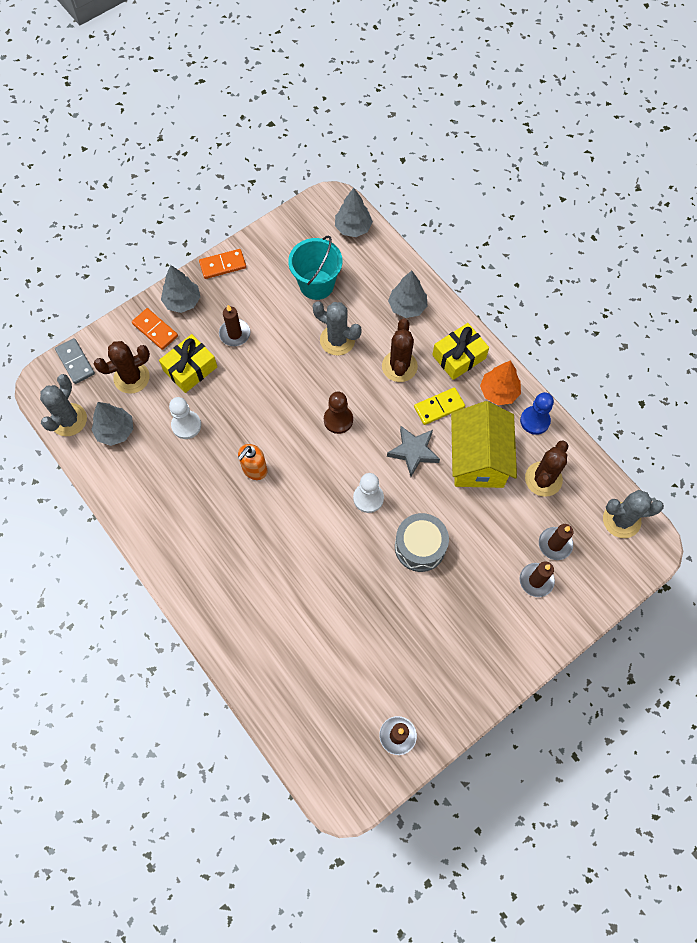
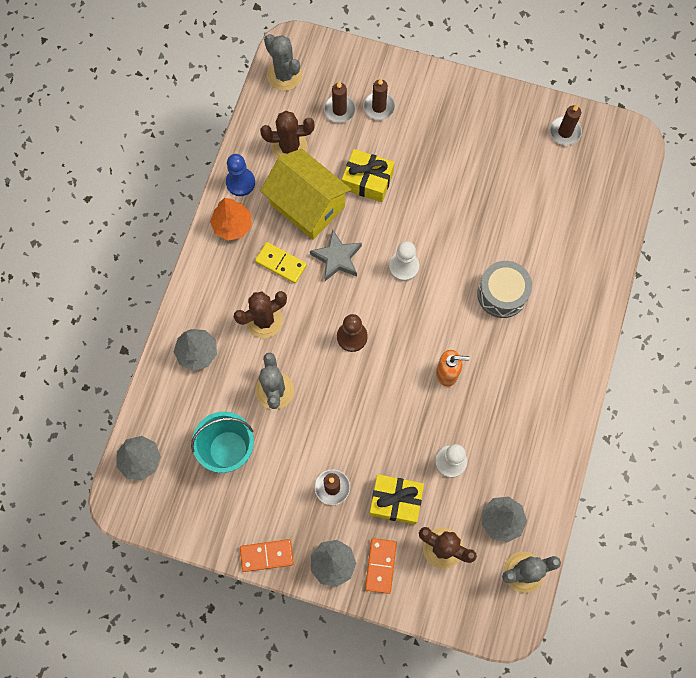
camera: 125 degrees left, 5 degrees up
(75, 362) = (466, 615): grey domino -> none
(223, 265) = (266, 555): orange domino -> orange domino turned 45 degrees counterclockwise
(420, 547) = (414, 203): grey drum -> grey drum (502, 294)
(459, 357) = (220, 277): yellow gift -> yellow gift (367, 180)
(478, 459) = (307, 205): yellow house -> yellow house turned 75 degrees clockwise

